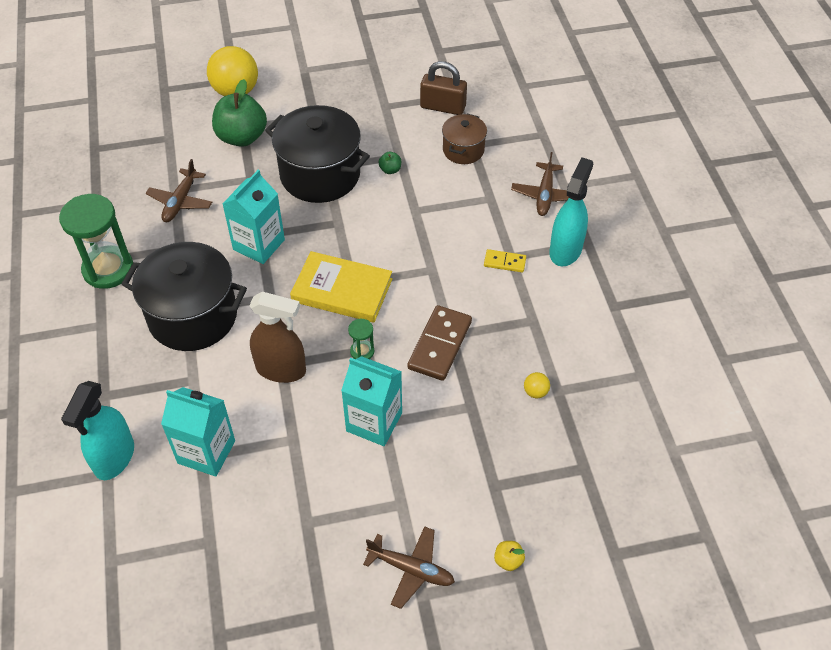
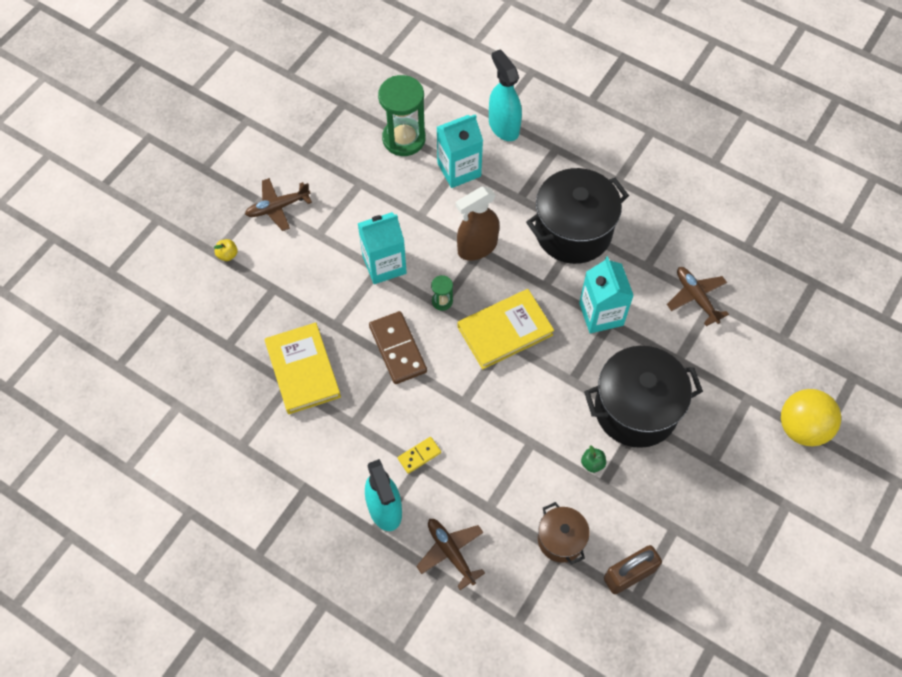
camera: 135 degrees right, 10 degrees up
(108, 269) = (666, 213): green hourglass -> green hourglass (404, 139)
(242, 137) = (735, 389): green apple -> none
(535, 392) = (303, 370): yellow ball -> yellow book

